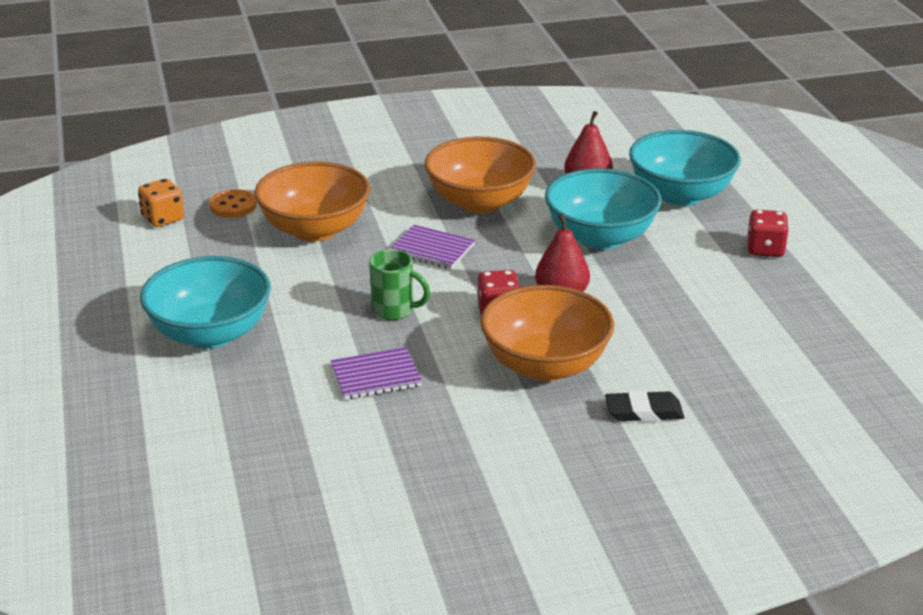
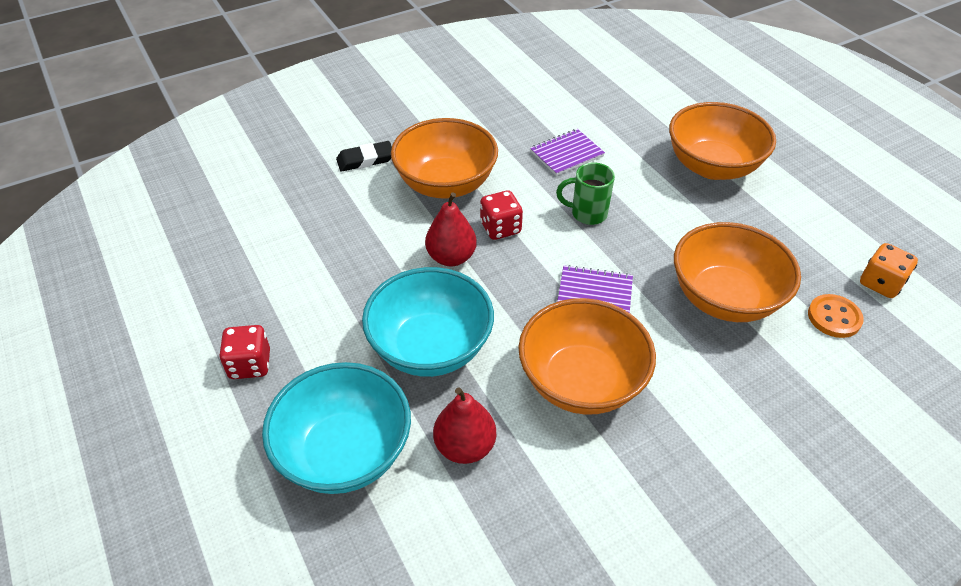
camera: 165 degrees right, 15 degrees up
(210, 334) = (712, 166): turquoise bowl -> orange bowl

